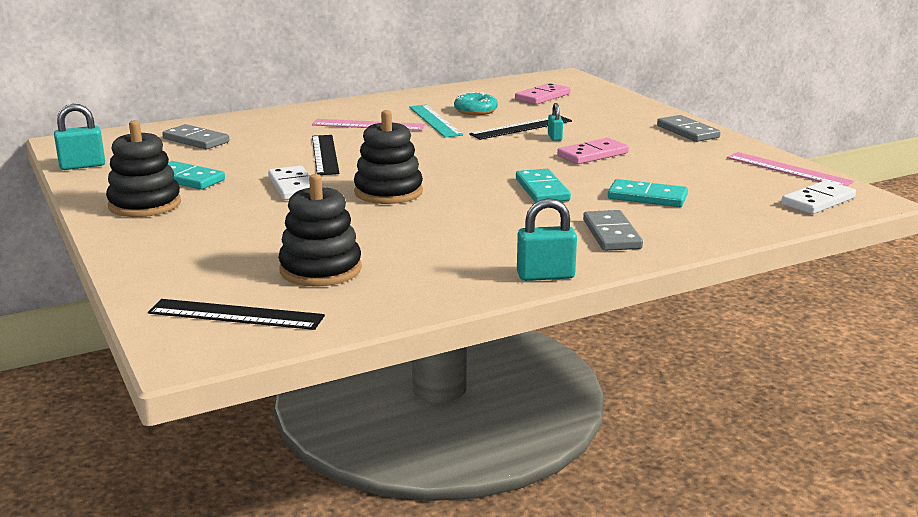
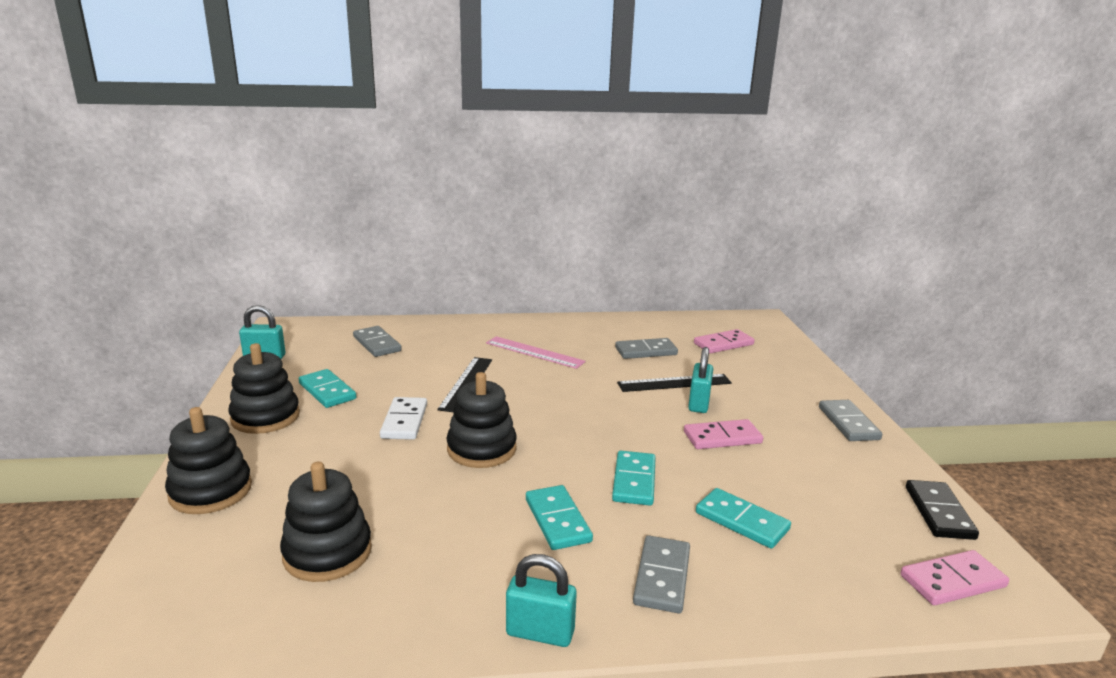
camera: 20 degrees right, 0 degrees up
(157, 256) = (211, 491): none -> black stacking toy
(236, 315) = (193, 603): black ruler -> none
(435, 121) = (598, 358): turquoise ruler -> none
(475, 111) = (646, 351): turquoise donut -> grey domino
(500, 220) = (557, 520): none -> turquoise domino
(555, 137) = (699, 403): turquoise padlock -> turquoise padlock, size x1.67
(787, 170) = (938, 512): pink ruler -> black domino
(818, 201) = (952, 581): white domino -> pink domino

